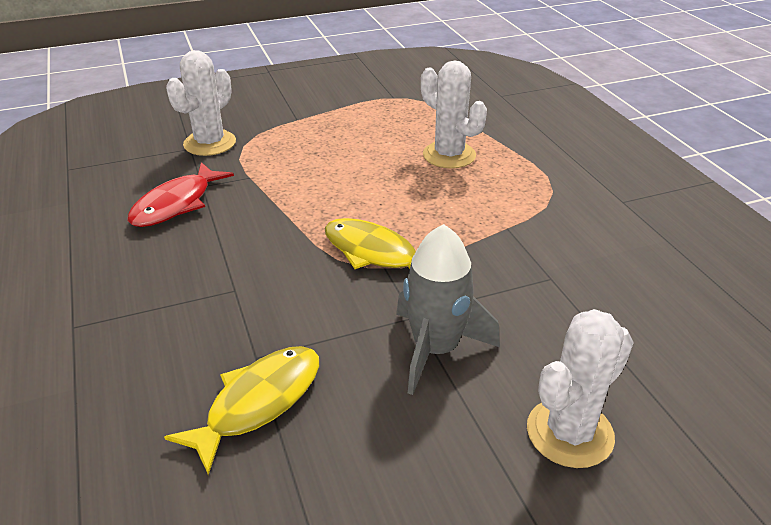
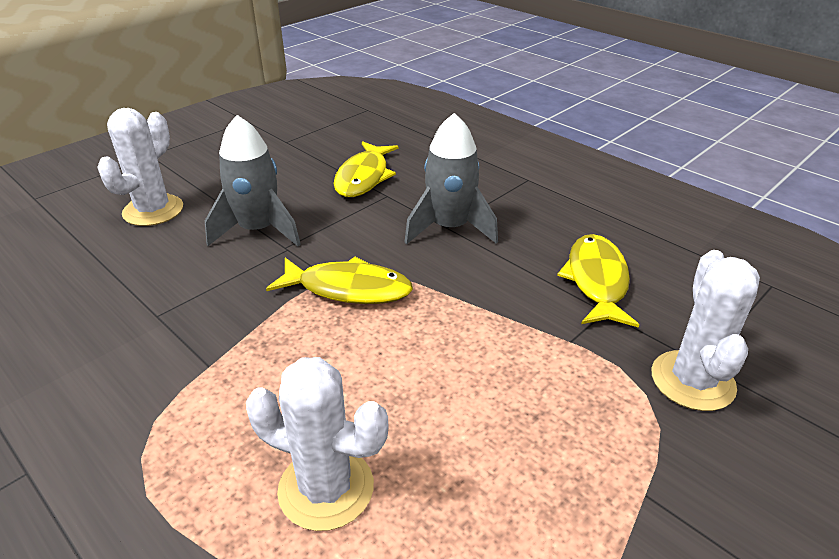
camera: 155 degrees right, 0 degrees up
(176, 204) = (596, 281): red fish -> yellow fish
(233, 286) = (450, 228): none -> grey rocket

